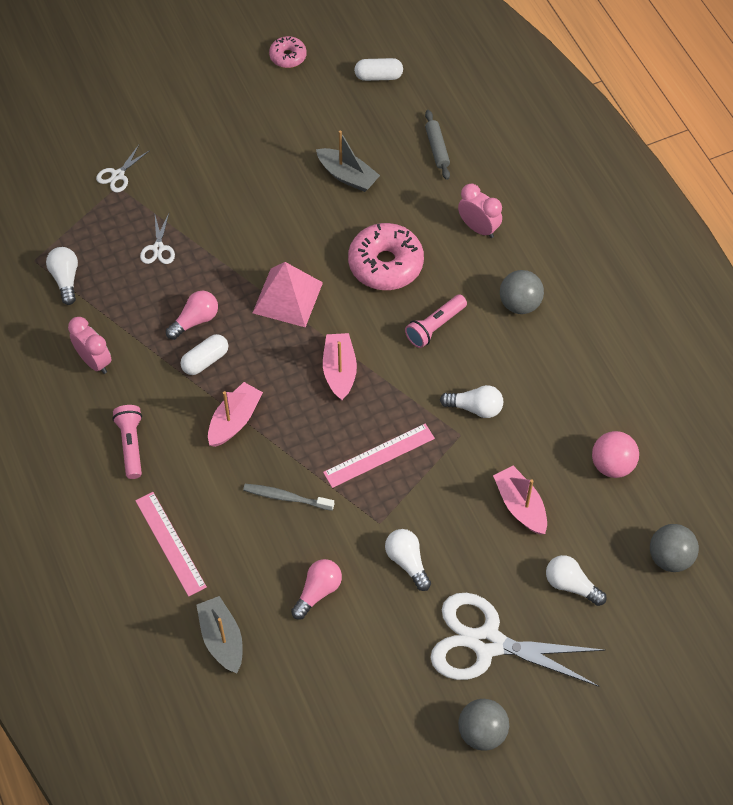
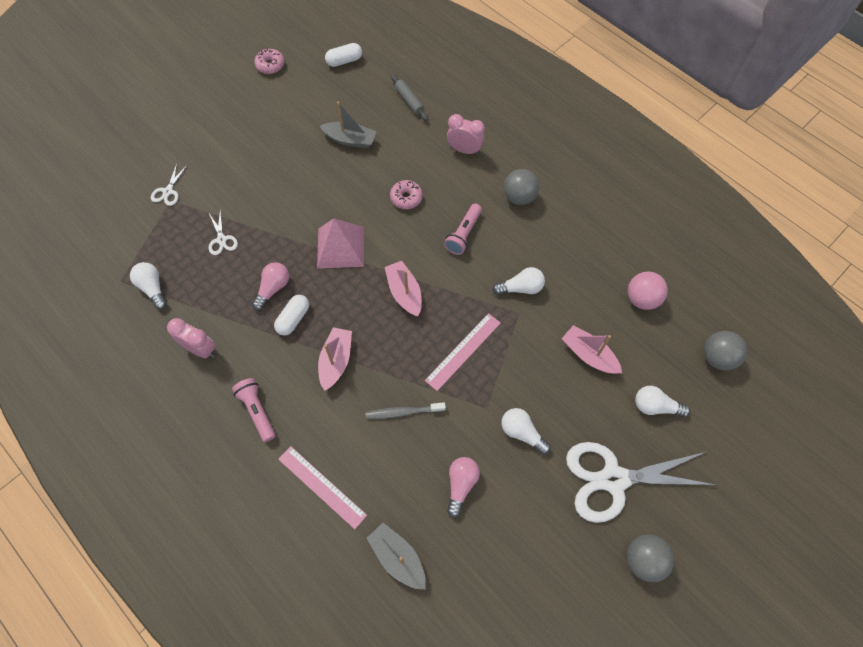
camera: 20 degrees left, 5 degrees up
(385, 264) = (406, 198): pink donut -> pink donut, size x0.53

